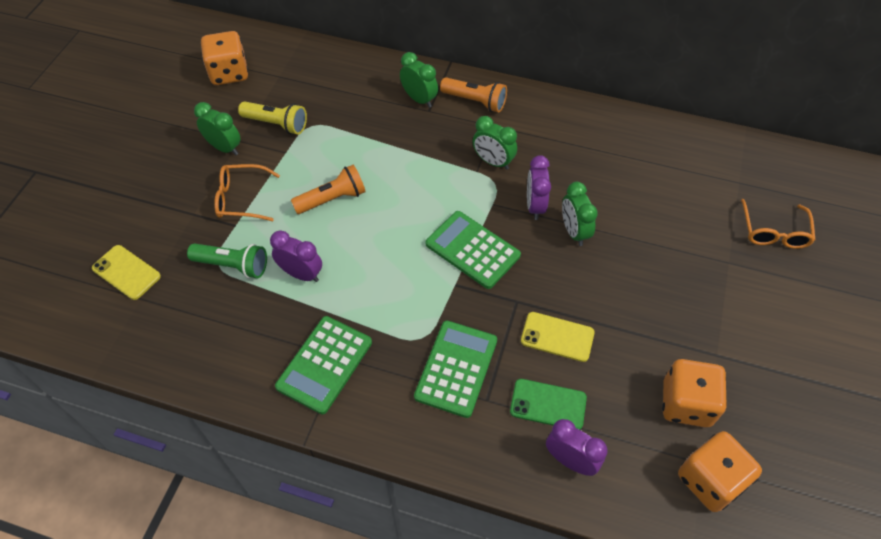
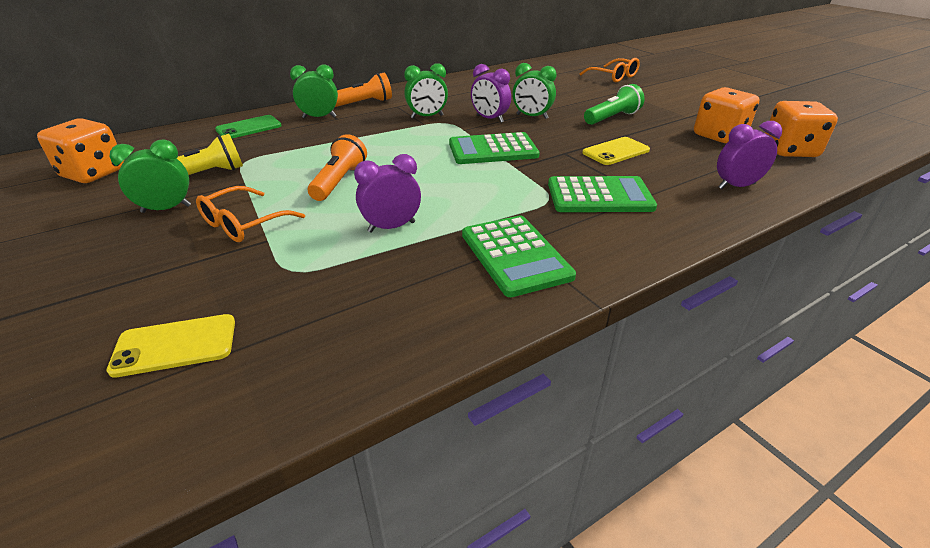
camera: 50 degrees left, 20 degrees down
(233, 266) = (312, 261): green flashlight -> green flashlight (612, 118)
(456, 368) = (599, 196): green calculator -> green calculator turned 120 degrees clockwise
(548, 404) = (675, 175): green phone -> green phone (249, 128)

